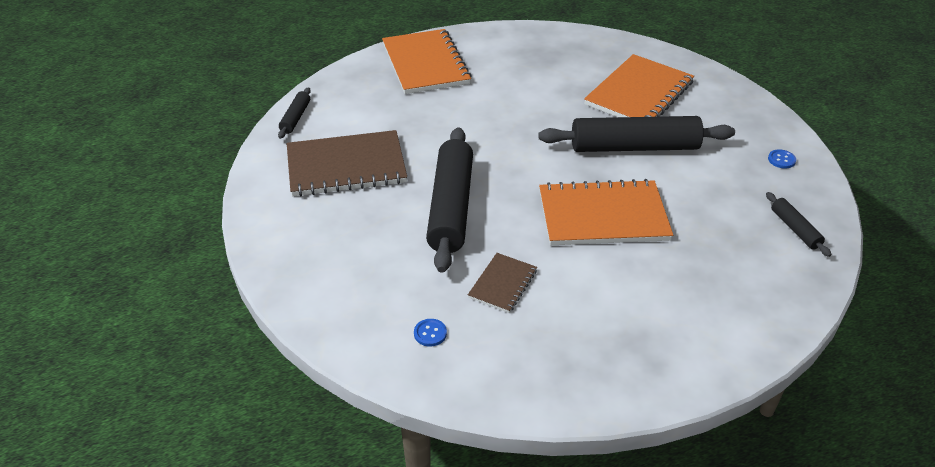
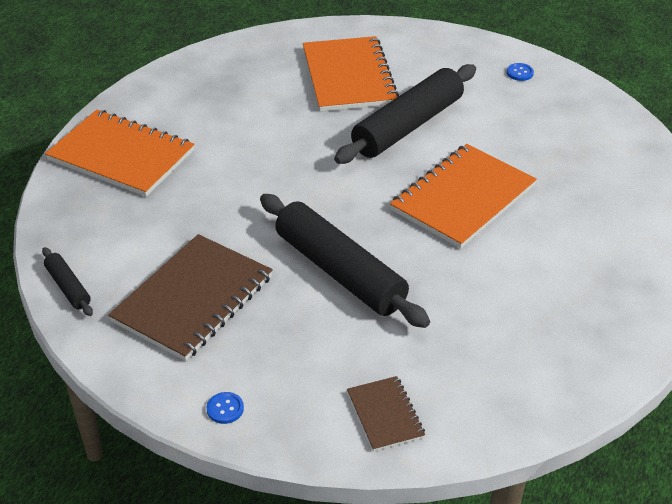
camera: 45 degrees left, 0 degrees up
(430, 333) = (475, 384): blue button -> blue button (225, 409)
(502, 284) = (470, 305): brown notebook -> brown notebook (385, 415)
(795, 229) = (596, 122): black rolling pin -> none

